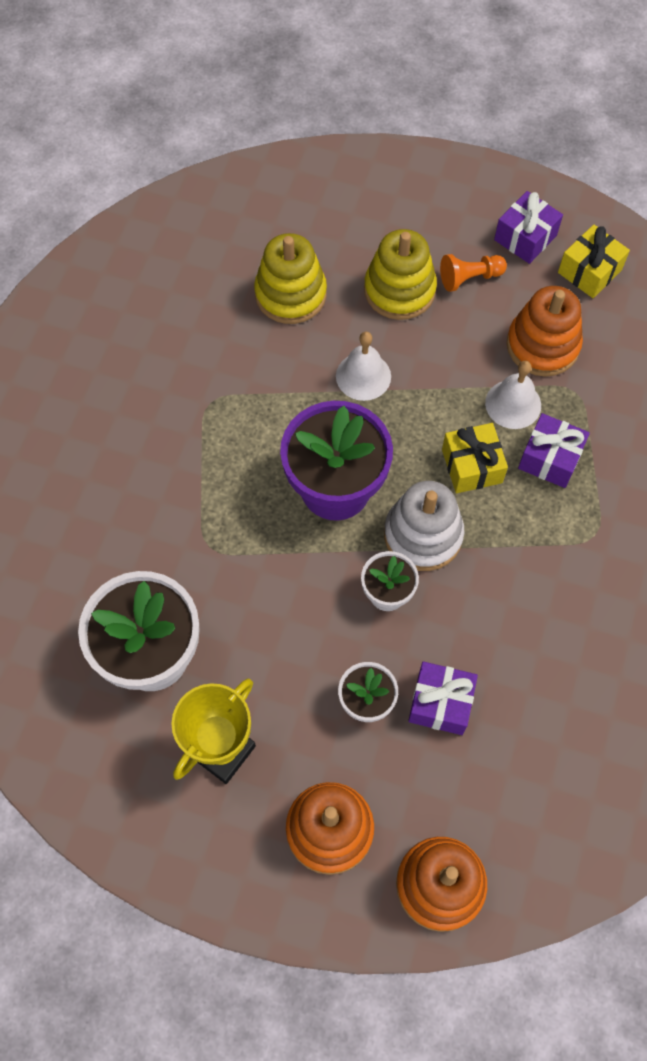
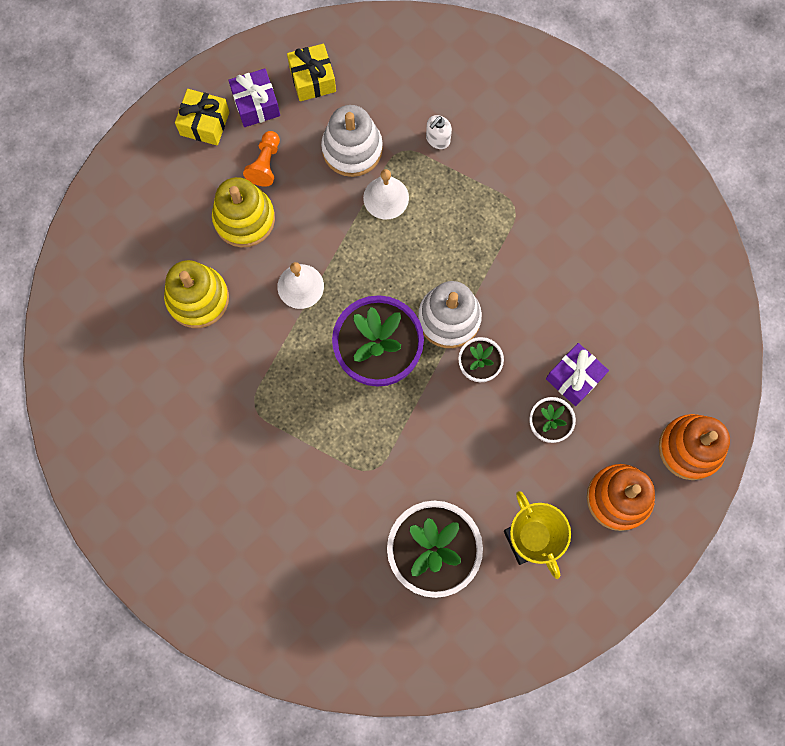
camera: 60 degrees left, 10 degrees up
(472, 466) = (417, 254): yellow gift -> yellow gift (205, 123)
(542, 345) = (352, 149): orange stacking toy -> white stacking toy
(550, 458) = (442, 199): purple gift -> none
(613, 419) = (437, 139): none -> white soap dispenser

